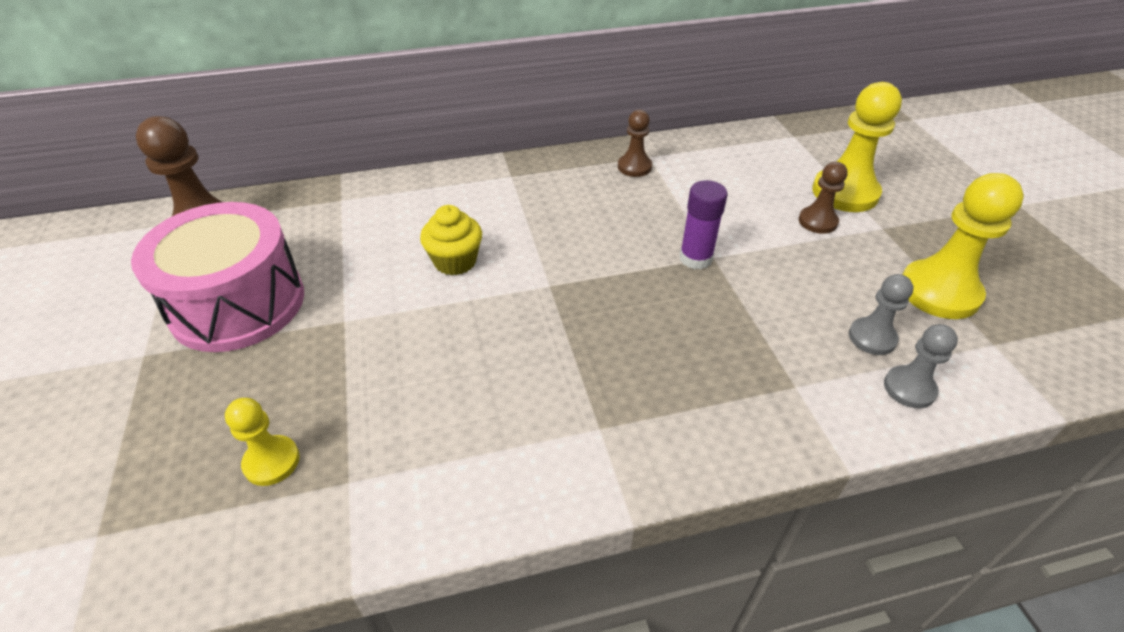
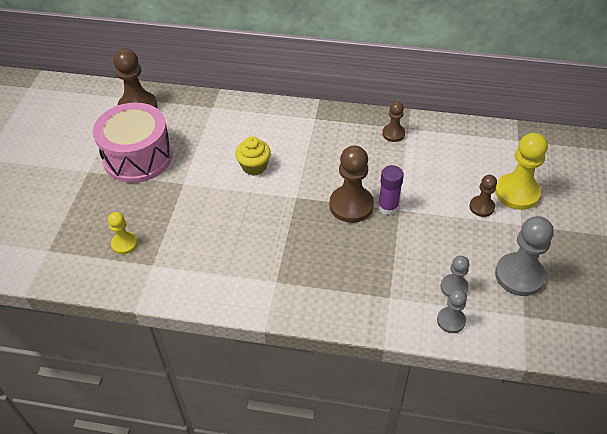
camera: 25 degrees right, 5 degrees up
(641, 272) = (351, 205): none -> brown pawn
(939, 292) = (519, 275): yellow pawn -> grey pawn

